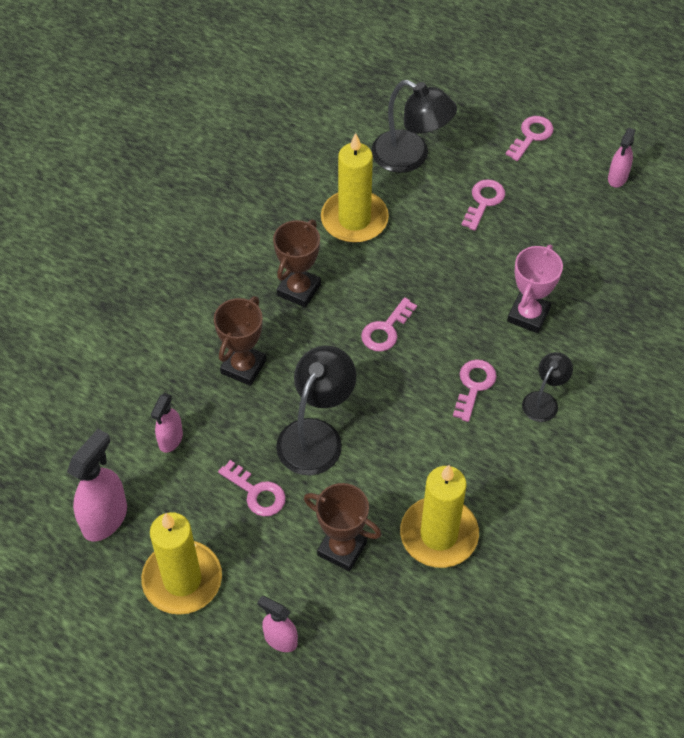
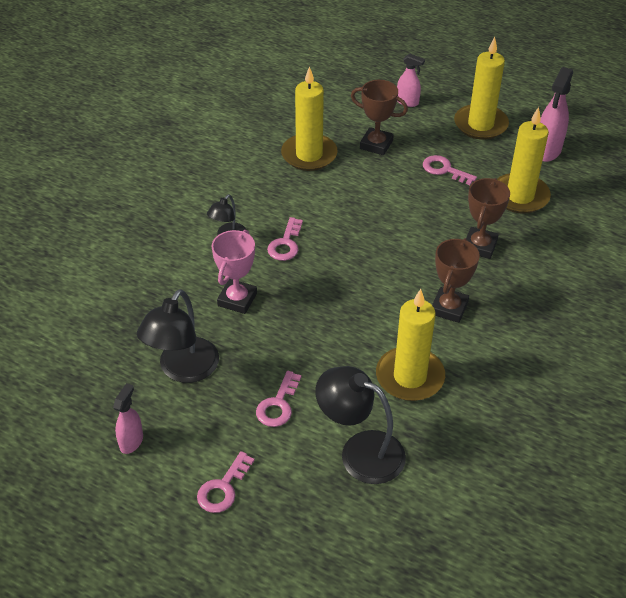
camera: 175 degrees right, 10 degrees down
(170, 439) = (520, 196): pink spray bottle -> yellow candle
(316, 435) = (408, 205): black lamp -> black lamp (183, 370)
(386, 330) = (364, 280): pink key -> none

